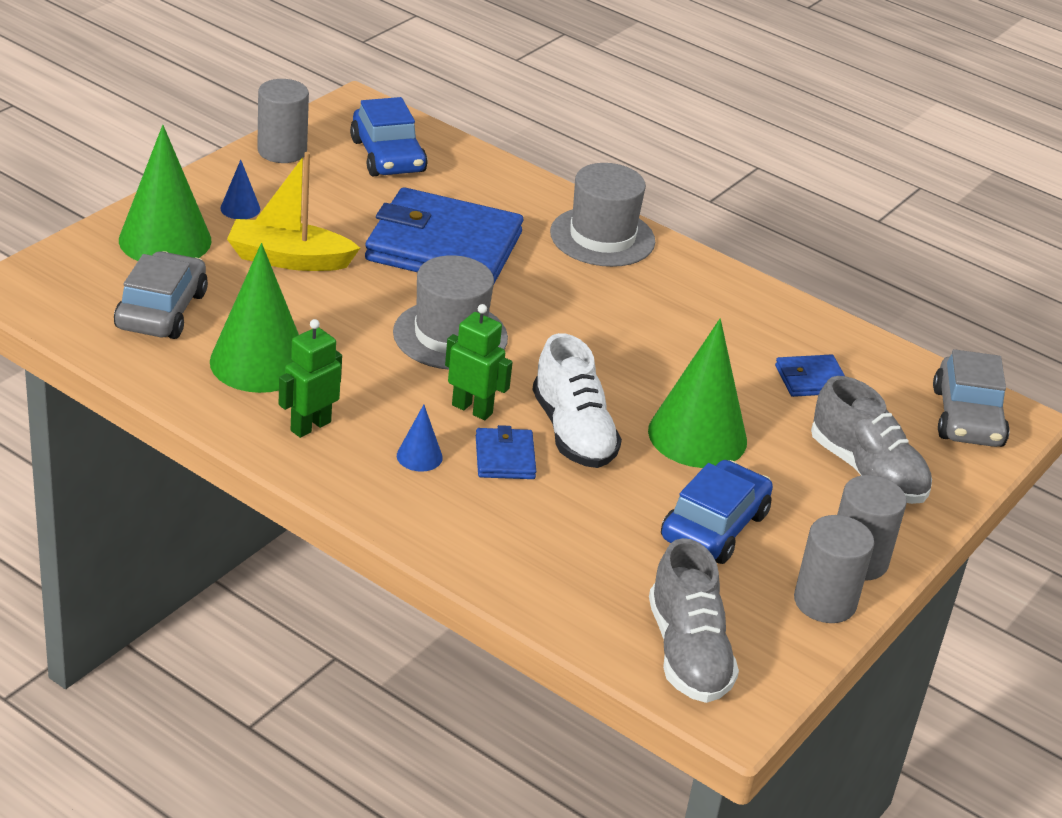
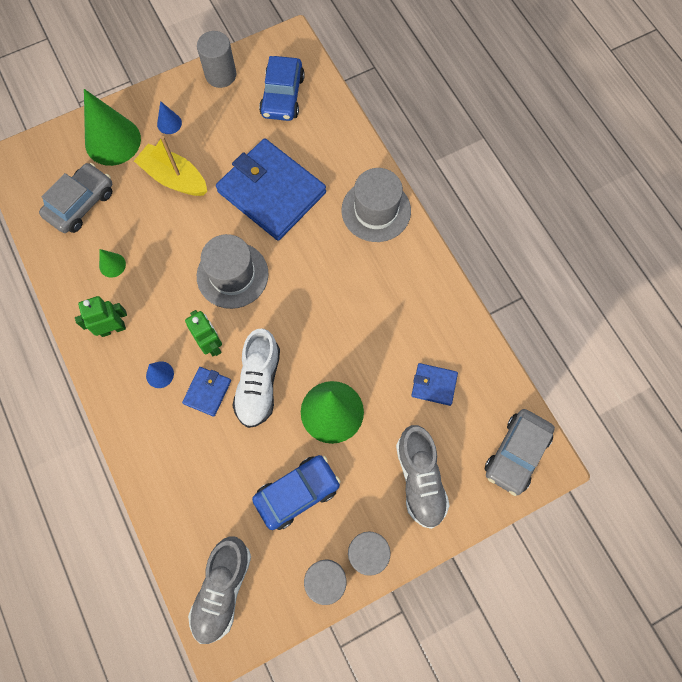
camera: 30 degrees right, 35 degrees up
(259, 362) = (112, 265): green cone -> green cone, size x0.45

